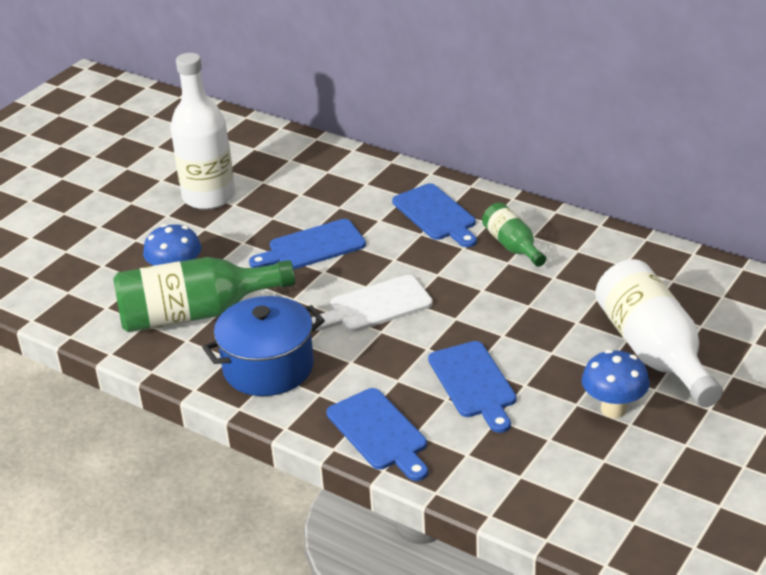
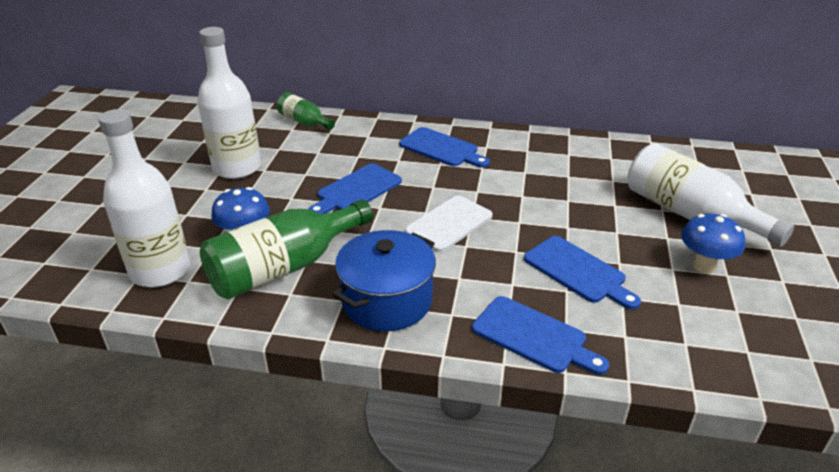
camera: 25 degrees left, 0 degrees up
(87, 292) = (160, 271): none -> white bottle
(512, 246) = (518, 160): green bottle -> green bottle (304, 122)

